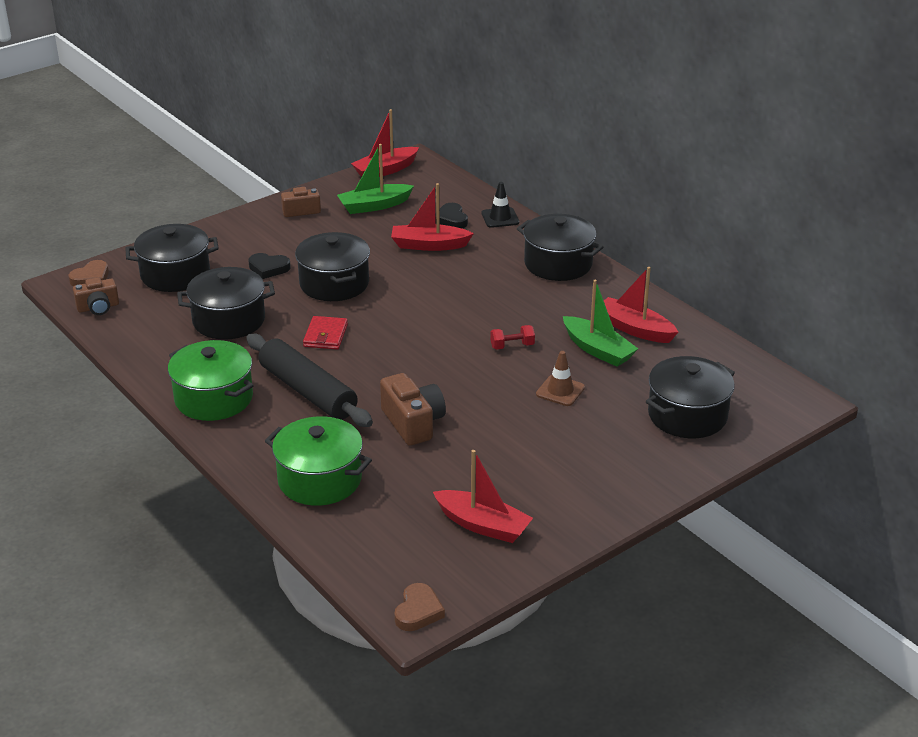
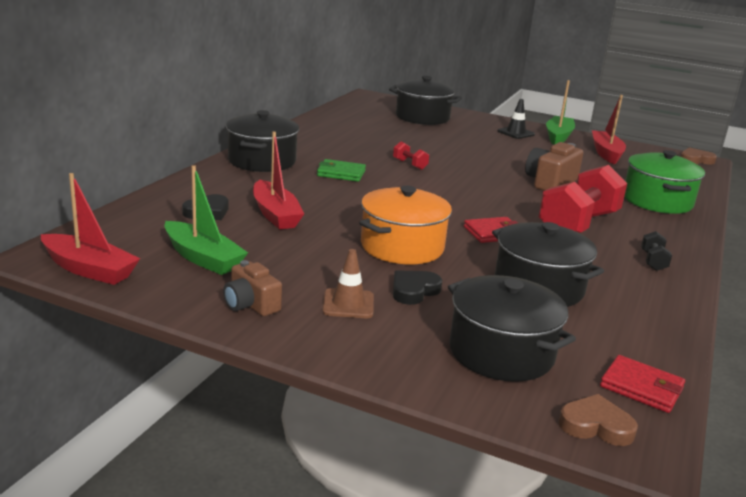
camera: 120 degrees left, 10 degrees down
(98, 307) = (641, 387): brown camera -> red wallet
(214, 398) = (653, 261): green pot -> black dumbbell
(268, 268) = (414, 291): black heart -> black heart turned 120 degrees counterclockwise
(307, 391) = (578, 224): black rolling pin -> red dumbbell
(334, 284) = (402, 247): black pot -> orange pot
(500, 218) = (187, 191): black traffic cone -> black traffic cone (516, 133)
(505, 298) = (341, 173): none -> green wallet
(560, 391) = (445, 147): brown traffic cone -> brown traffic cone (348, 304)
(597, 350) = (379, 141): green boat -> green boat (558, 137)
(634, 329) = (338, 133): red boat -> none

